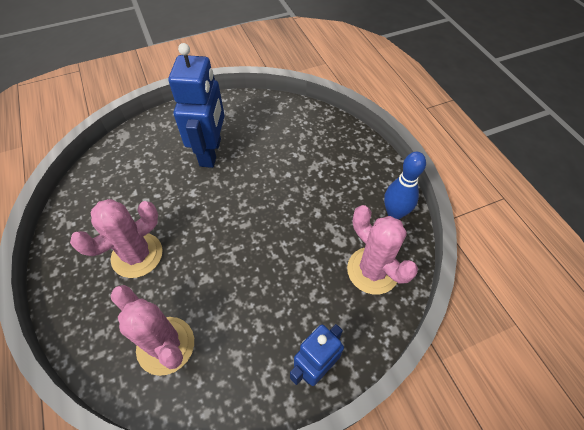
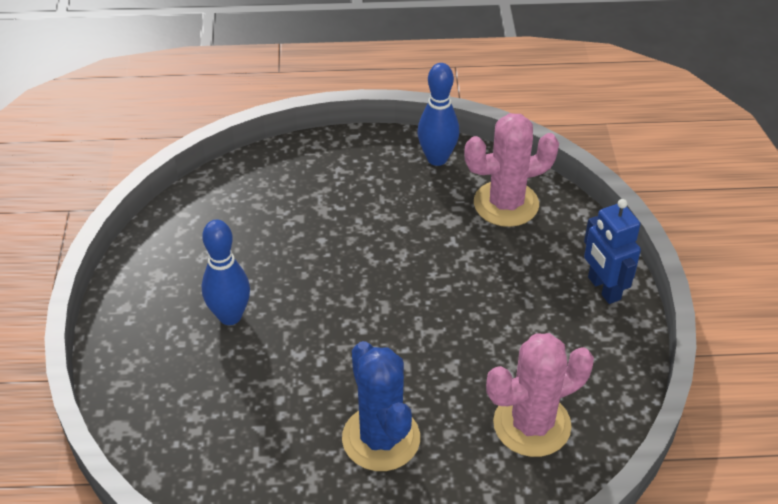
camera: 70 degrees left, 10 degrees down
(137, 255) = (381, 438): pink cactus -> blue cactus
(211, 152) = (230, 316): blue robot -> blue bowling pin

